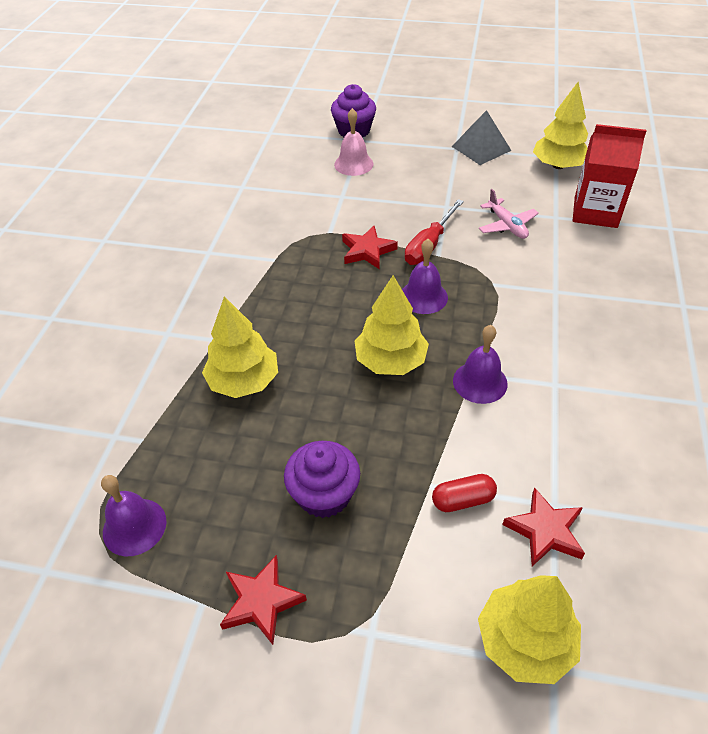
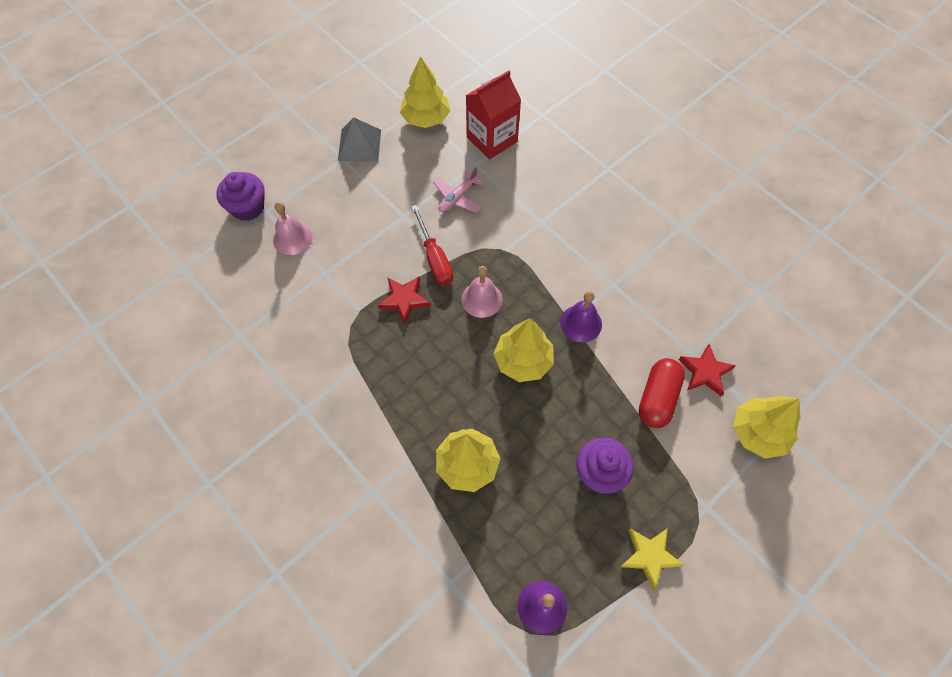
camera: 55 degrees left, 15 degrees up
(261, 601) = (649, 556): red star -> yellow star
(423, 297) = (481, 299): purple bell -> pink bell
(463, 500) = (657, 398): red capsule -> red capsule, size x1.60
(507, 225) = (457, 197): pink plane -> pink plane turned 120 degrees clockwise

